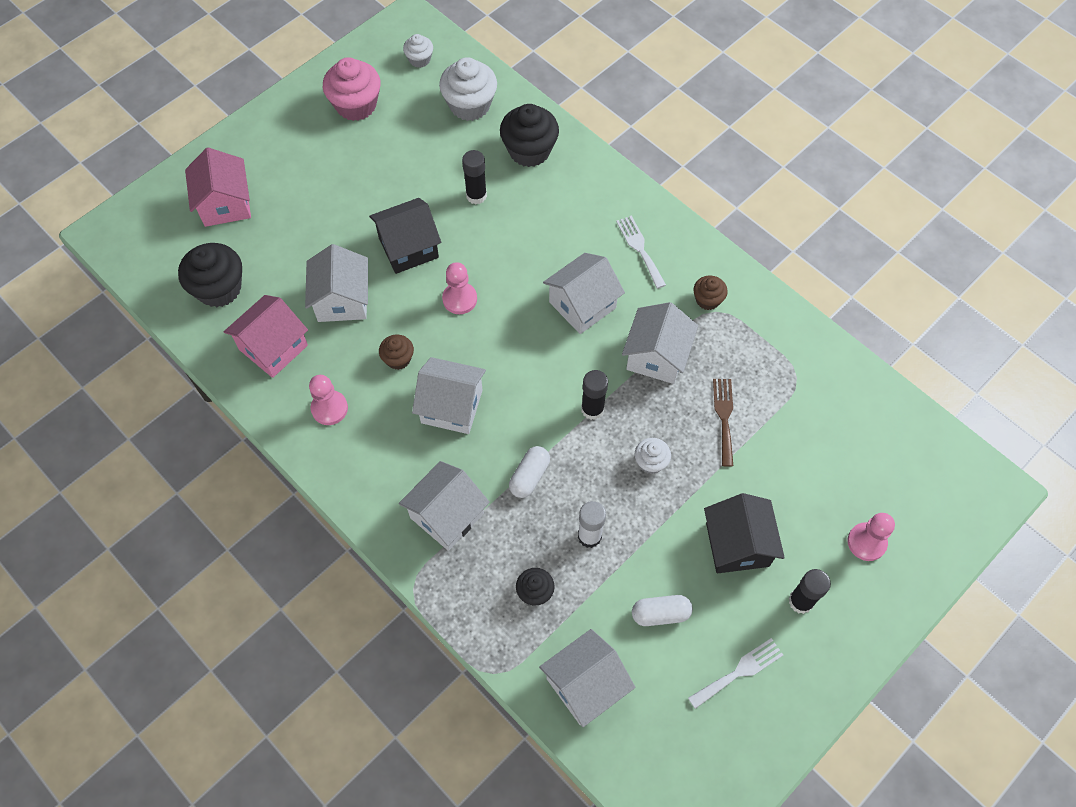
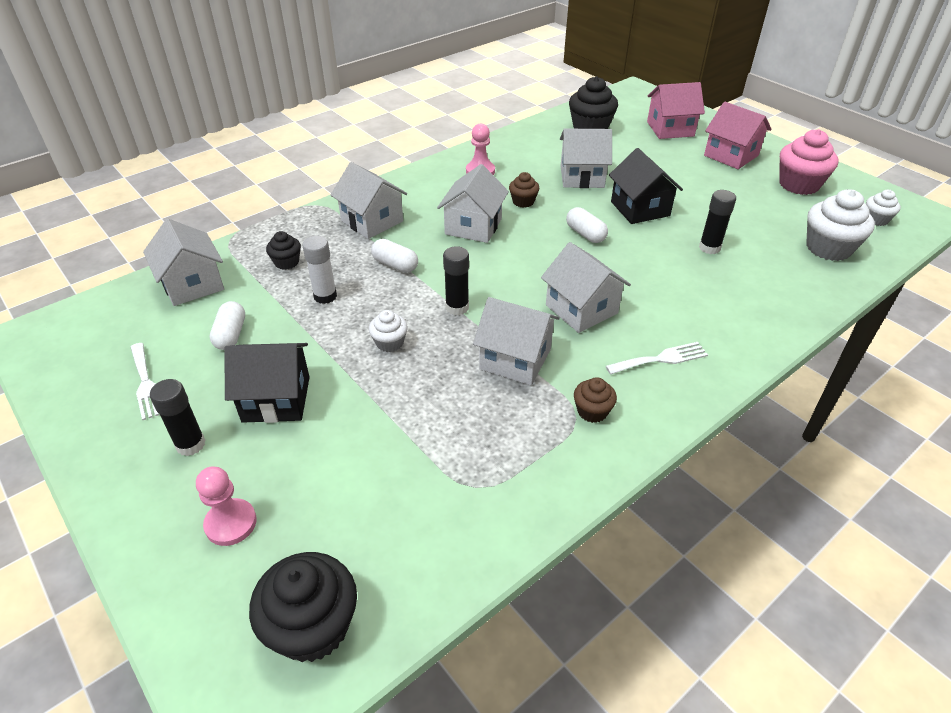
camera: 95 degrees right, 20 degrees down
(273, 347) = (537, 149): pink house -> pink house (731, 155)
(459, 299) = (585, 234): pink pawn -> white capsule
(529, 150) = (780, 284): black cupcake -> black cupcake (312, 626)
(724, 417) = (430, 407): brown fork -> none

